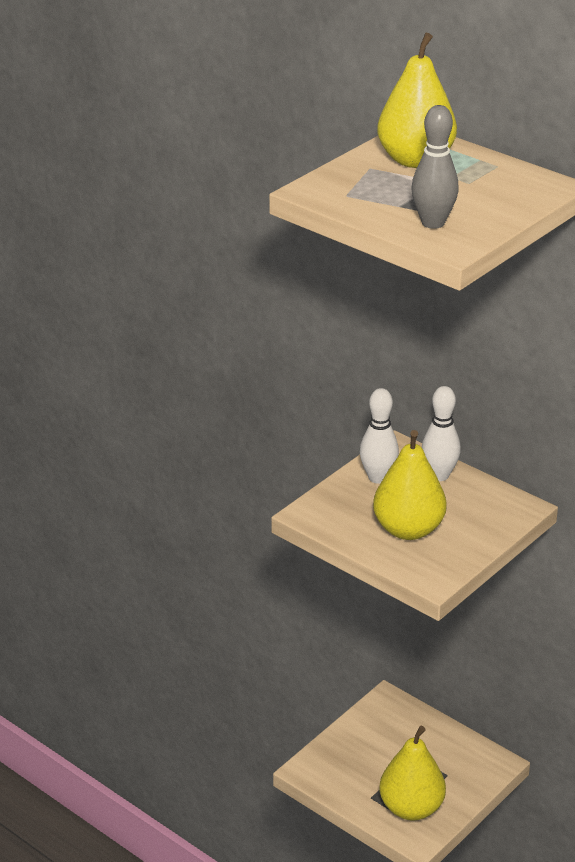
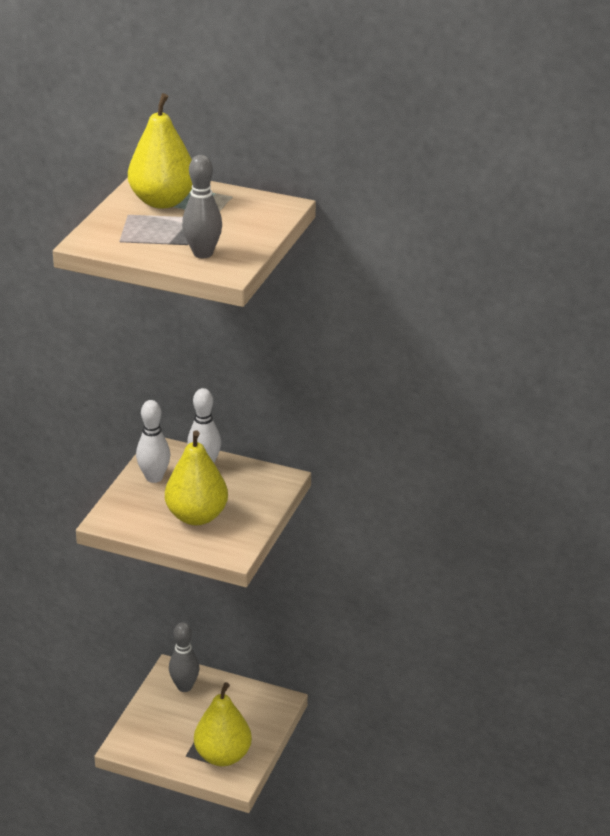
camera: 20 degrees left, 0 degrees up
(395, 721) = (184, 686): none -> grey bowling pin

